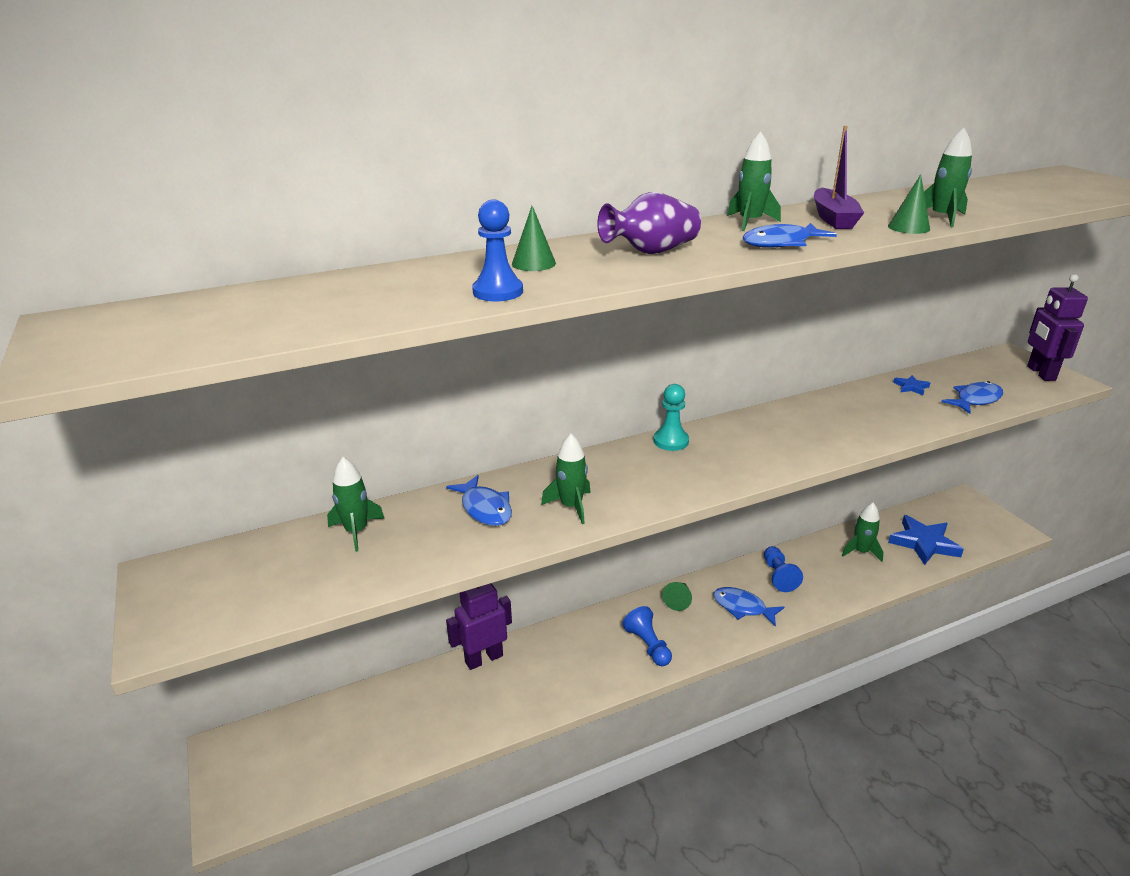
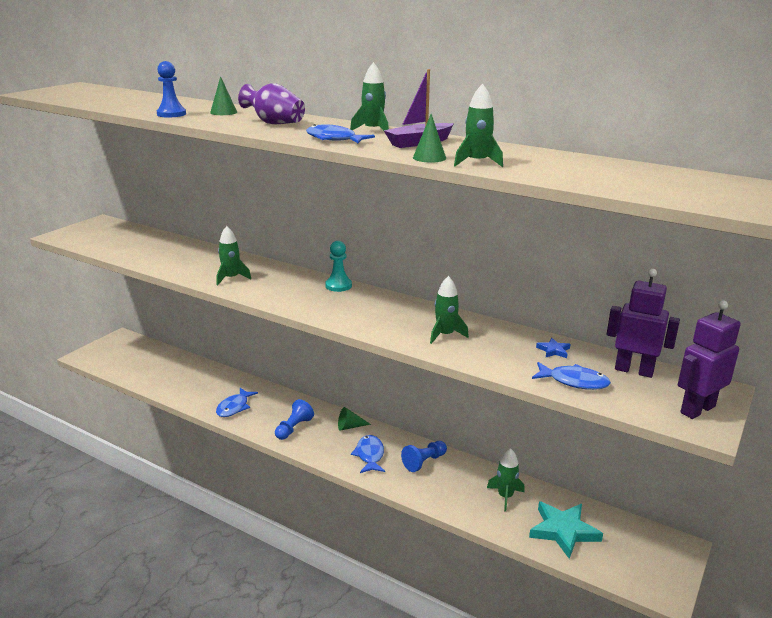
camera: 55 degrees right, 5 degrees down
(356, 531) = (161, 242): green rocket -> green rocket (445, 335)
(483, 658) = (233, 378): purple robot -> purple robot (634, 370)
(485, 508) = (208, 260): blue fish -> blue fish (234, 407)
(924, 543) = (563, 531): blue star -> turquoise star

